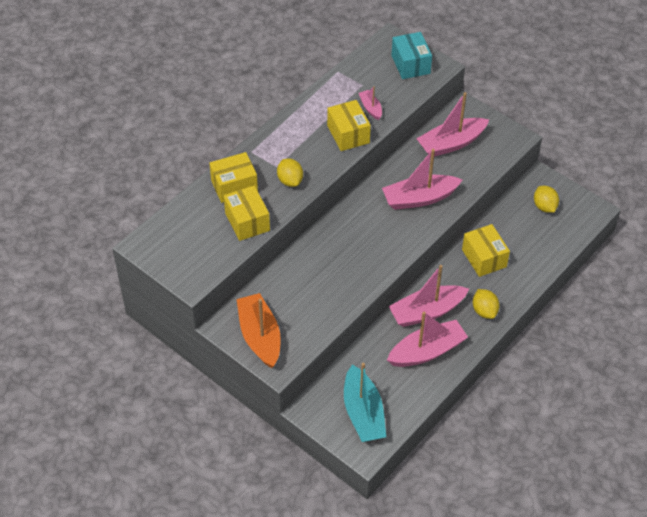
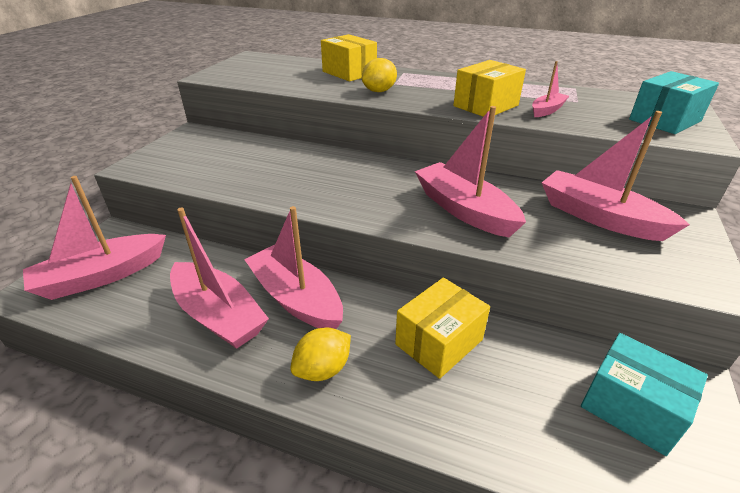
camera: 70 degrees right, 15 degrees down
(247, 222) = (304, 83): yellow box -> none
(260, 336) = (179, 150): orange boat -> none
(363, 413) = (101, 276): turquoise boat -> pink boat
(544, 206) = (631, 407): yellow lemon -> turquoise box

